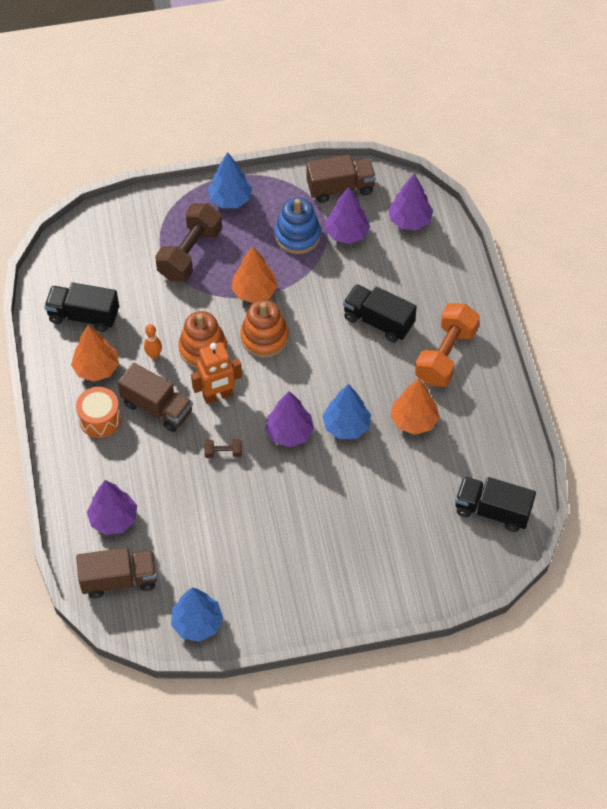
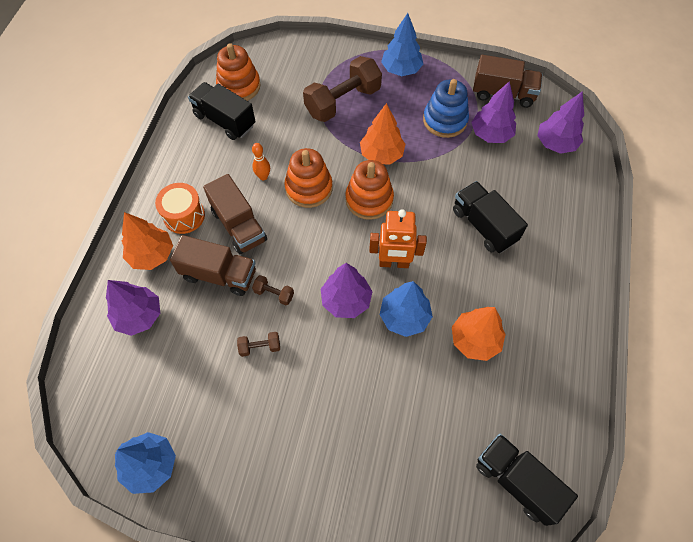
camera: 25 degrees right, 5 degrees up
(77, 276) = (239, 86): none -> orange stacking toy
(96, 368) = (208, 169): orange tree -> orange tree (152, 255)
(119, 580) = (107, 381): brown truck -> brown truck (219, 274)
(218, 396) = (298, 236): orange robot -> orange robot (394, 263)
(236, 500) = (260, 347): none -> brown dumbbell
(446, 355) = (536, 286): orange dumbbell -> none

